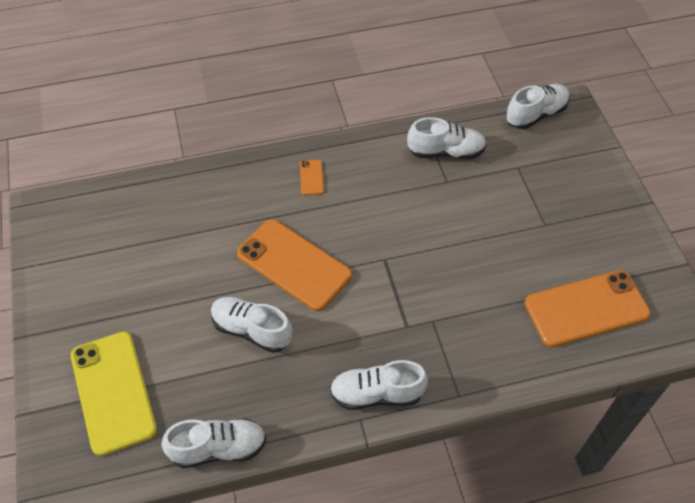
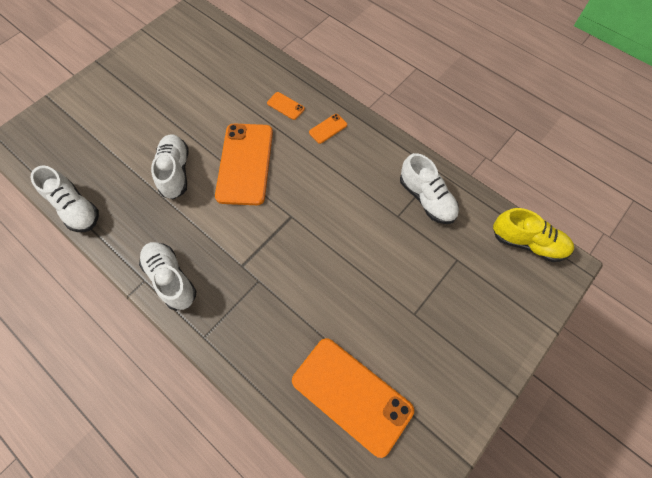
camera: 55 degrees right, 10 degrees up
(113, 392) = (85, 129): yellow phone -> none
(254, 195) = (285, 106): none -> orange phone
(536, 114) = (527, 242): white shoe -> yellow shoe

